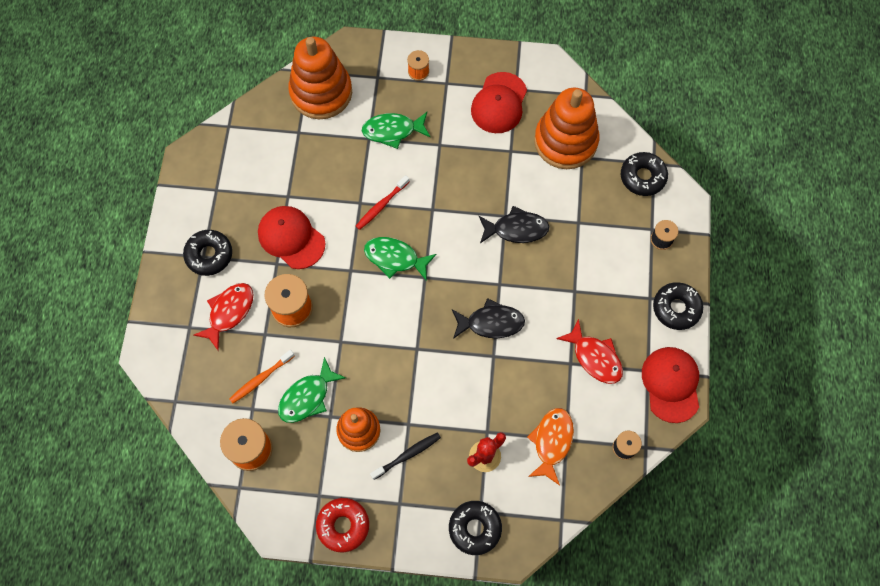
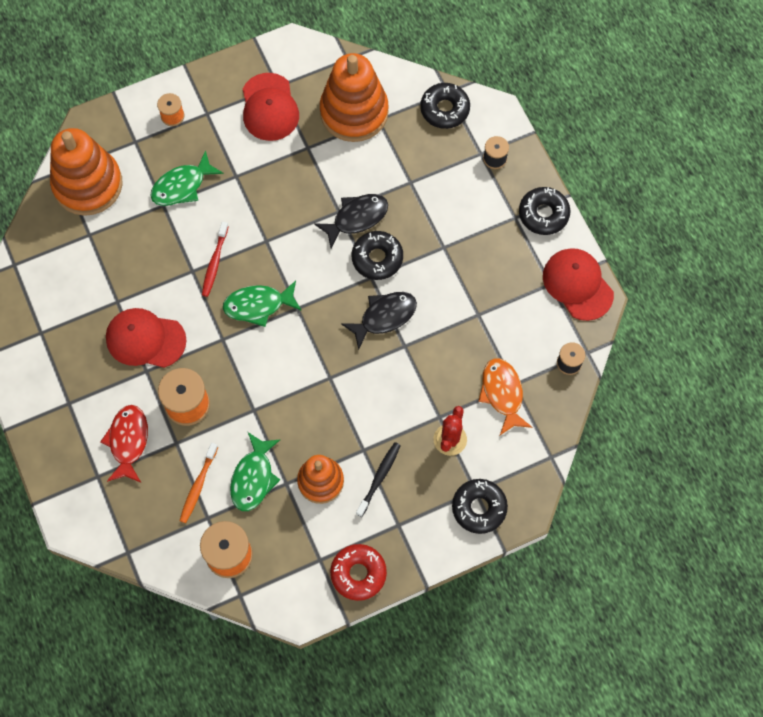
camera: 30 degrees left, 0 degrees up
(209, 255) = (74, 398): black donut -> black donut (377, 258)
(594, 357) = (496, 297): red fish -> none

